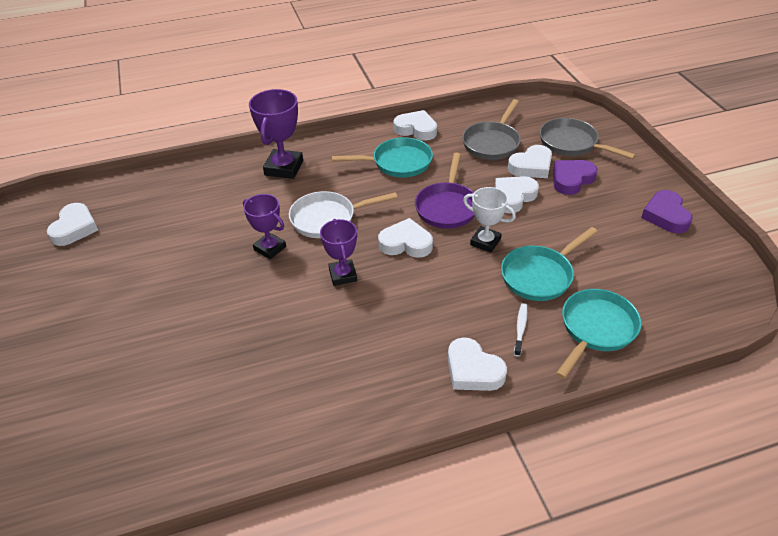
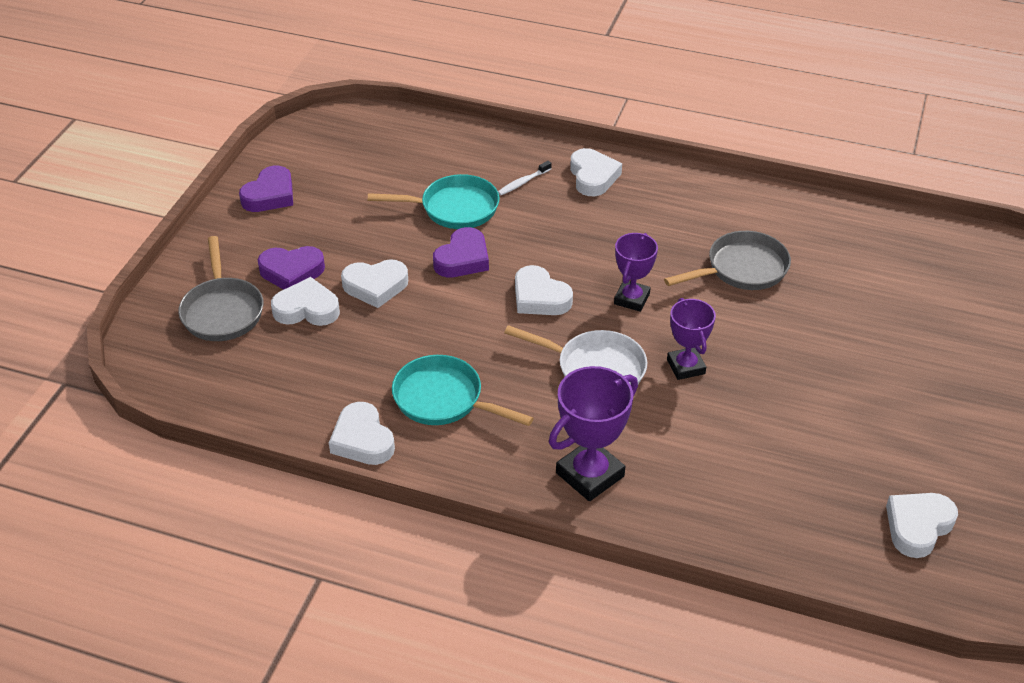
camera: 145 degrees left, 0 degrees up
(447, 207) = (455, 312): purple pan -> none
(485, 242) = (463, 259): white trophy -> purple heart
(492, 143) = (303, 363): grey pan -> grey pan (742, 269)
(596, 329) = (466, 155): turquoise pan -> none

